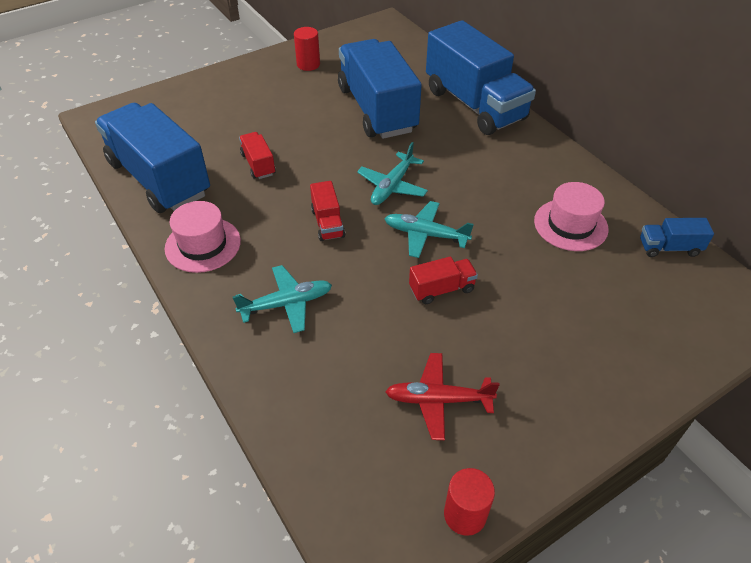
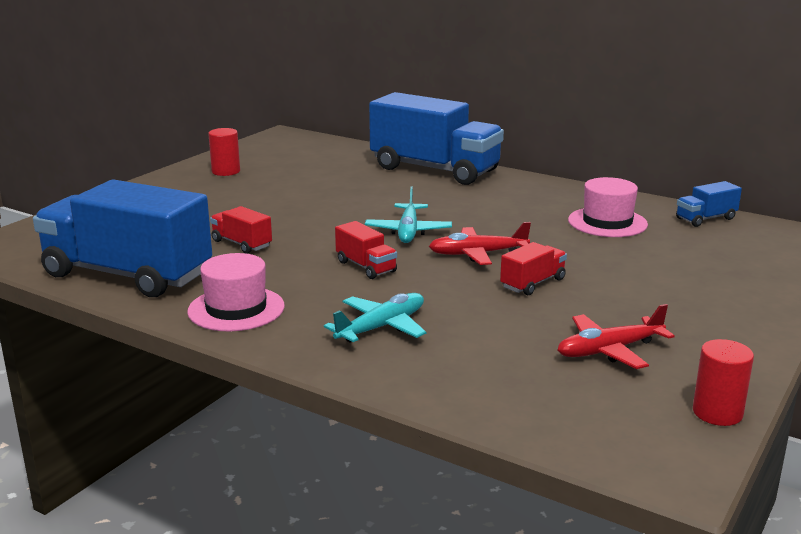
camera: 25 degrees left, 25 degrees down
(377, 109) = (336, 188): blue truck -> none
(426, 234) = (478, 254): turquoise plane -> red plane

